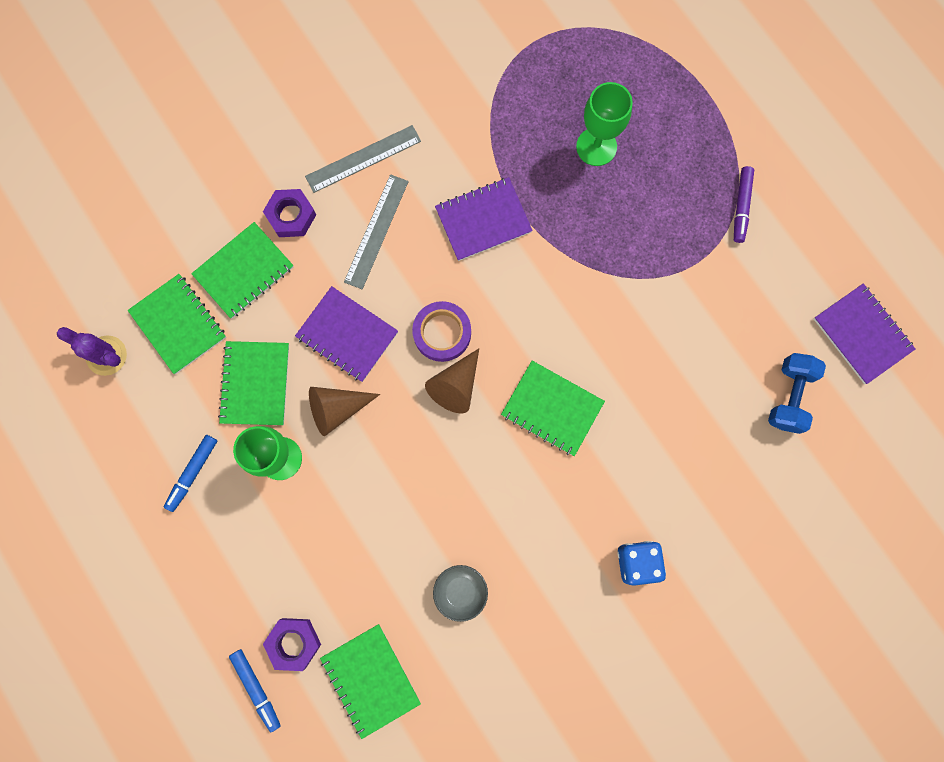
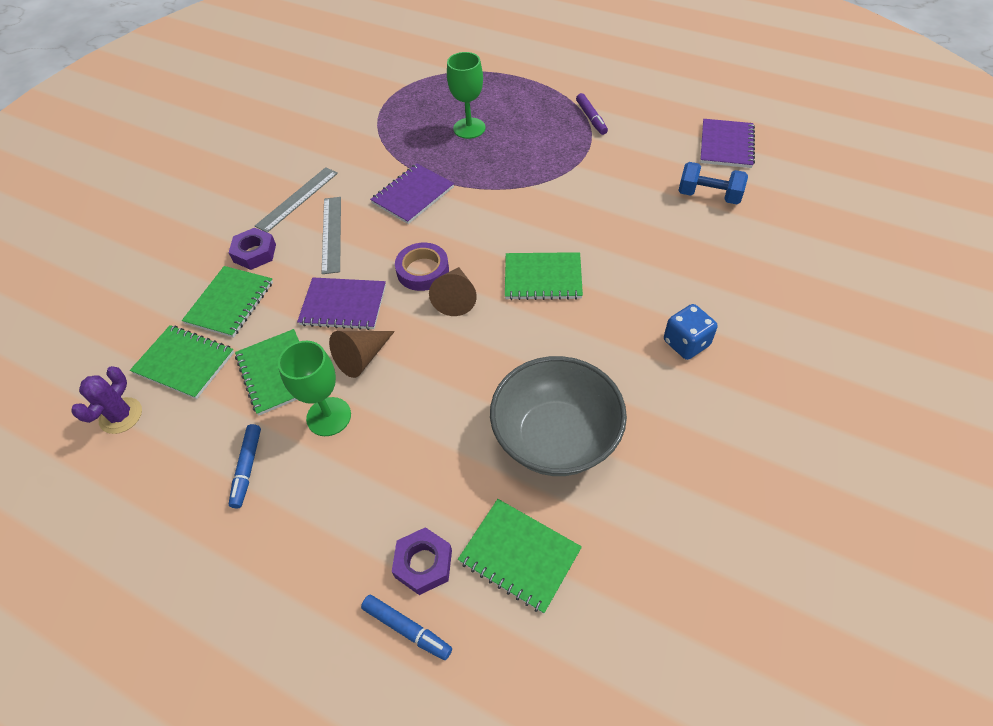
camera: 25 degrees left, 25 degrees down
(106, 355) = (121, 416): purple cactus -> purple cactus turned 75 degrees counterclockwise
(460, 591) = (556, 437): grey bowl -> grey bowl, size x2.31
(789, 396) = (709, 195): blue dumbbell -> blue dumbbell turned 60 degrees counterclockwise
(862, 334) = (726, 145): purple notebook -> purple notebook turned 75 degrees clockwise

